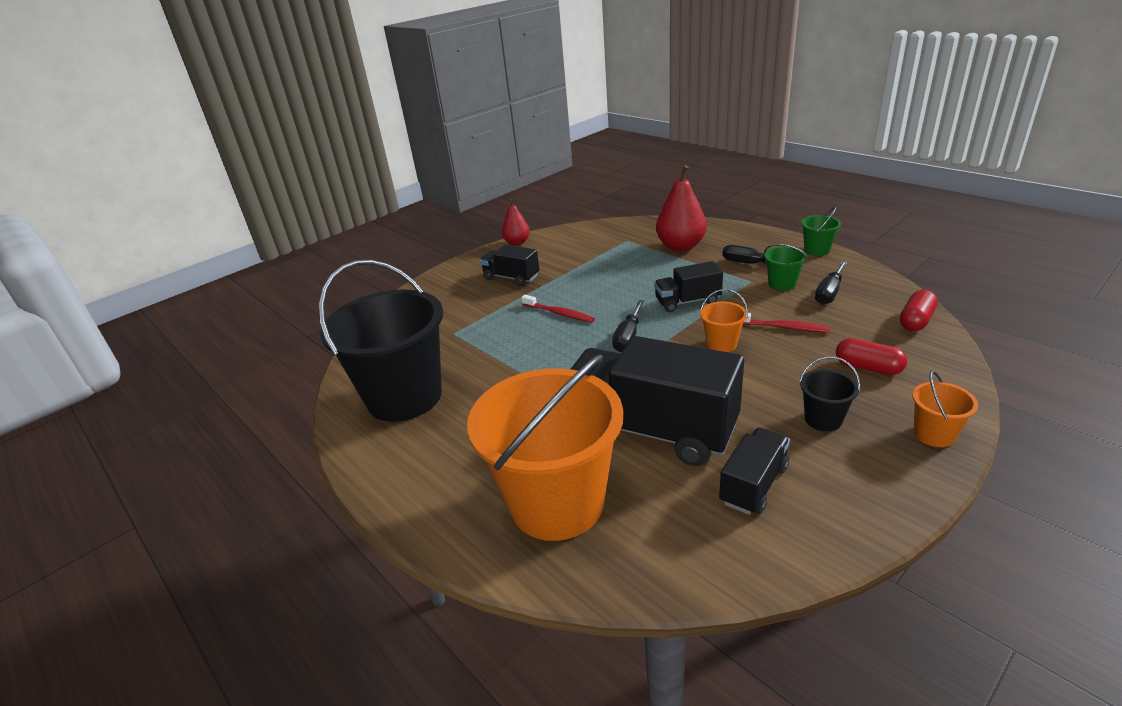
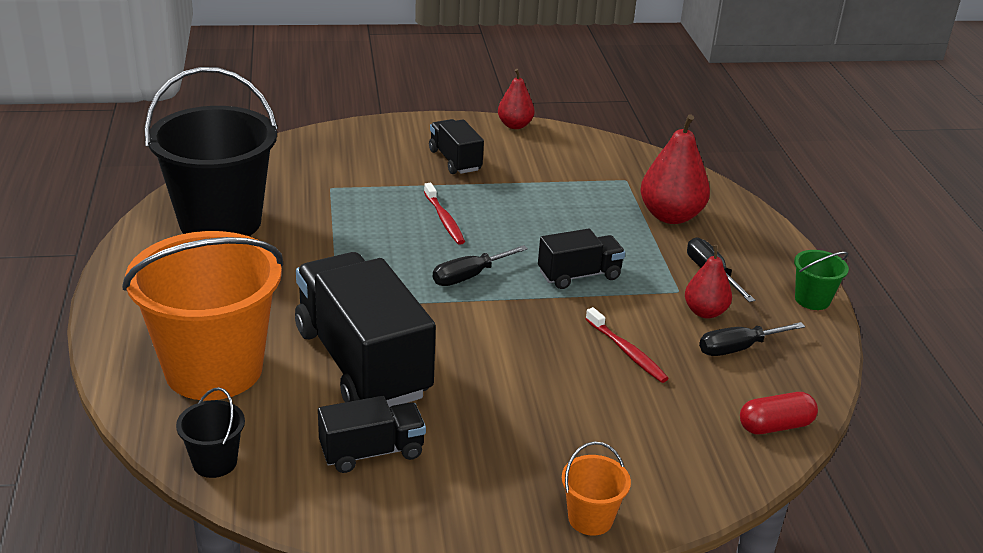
camera: 30 degrees right, 0 degrees up
(687, 301) = (579, 275): black truck -> black truck turned 135 degrees clockwise
(721, 344) = (541, 332): orange bucket -> none
(782, 284) = (705, 312): green bucket -> red pear
(823, 419) = (516, 445): black bucket -> black bucket (215, 462)
(868, 367) = (639, 433): red capsule -> none

